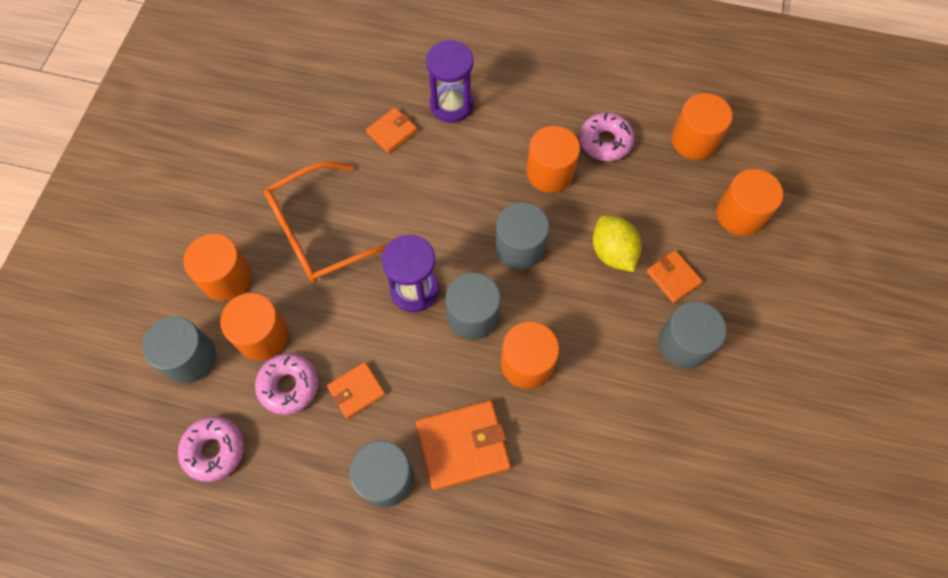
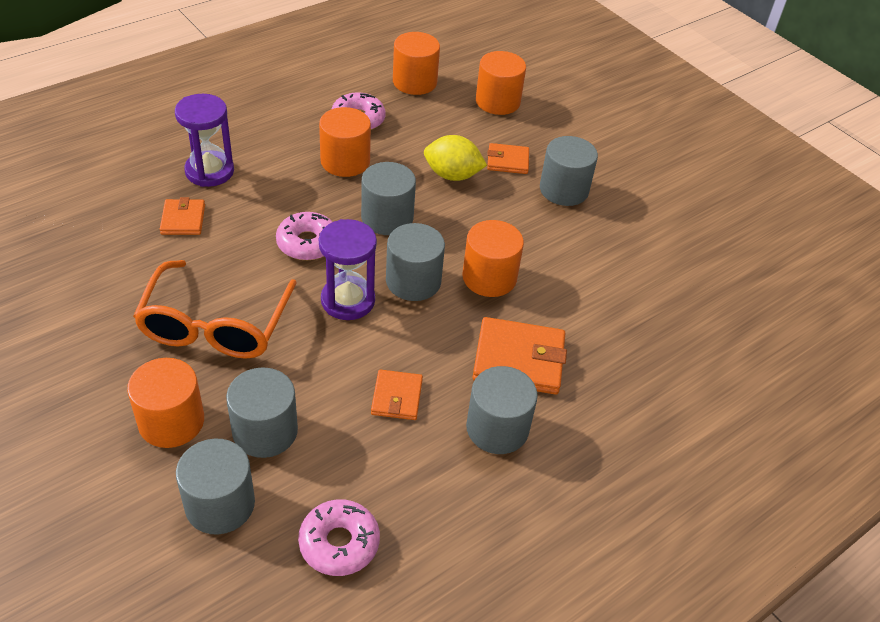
camera: 55 degrees left, 20 degrees down
(262, 335) = (265, 431): orange cylinder -> grey cylinder
(289, 386) = (338, 442): pink donut -> pink donut (307, 243)
(463, 445) = (519, 359): orange wallet -> orange wallet turned 75 degrees clockwise

